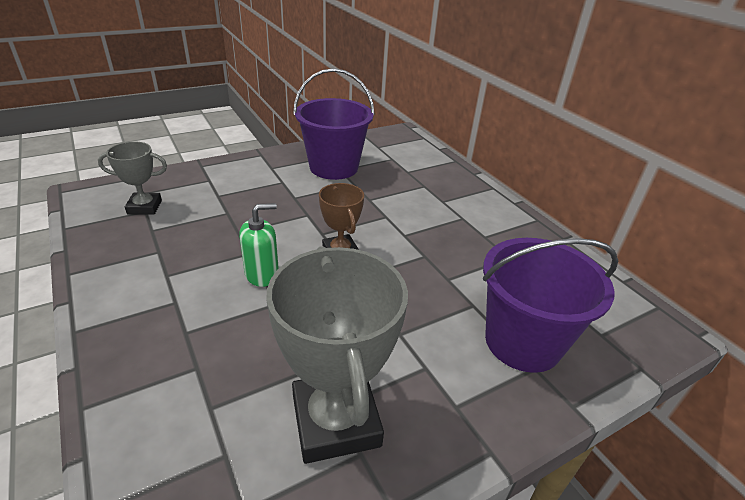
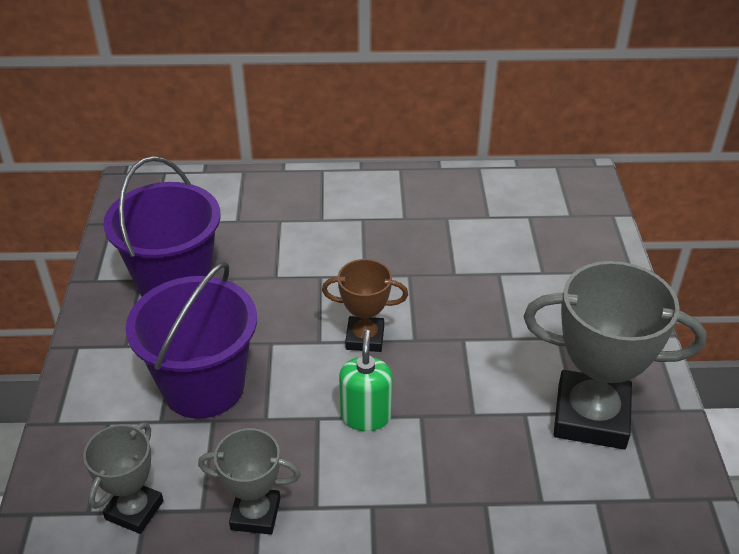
camera: 60 degrees left, 5 degrees up
(153, 251) = (255, 514): none -> grey trophy
(522, 342) = (557, 264): purple bucket -> purple bucket (204, 386)

